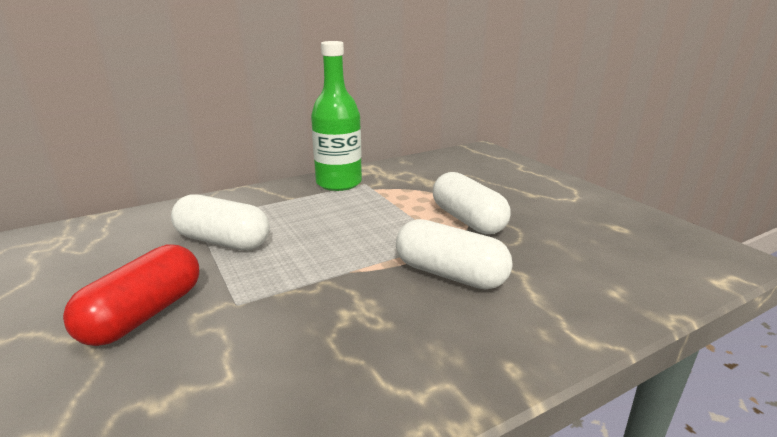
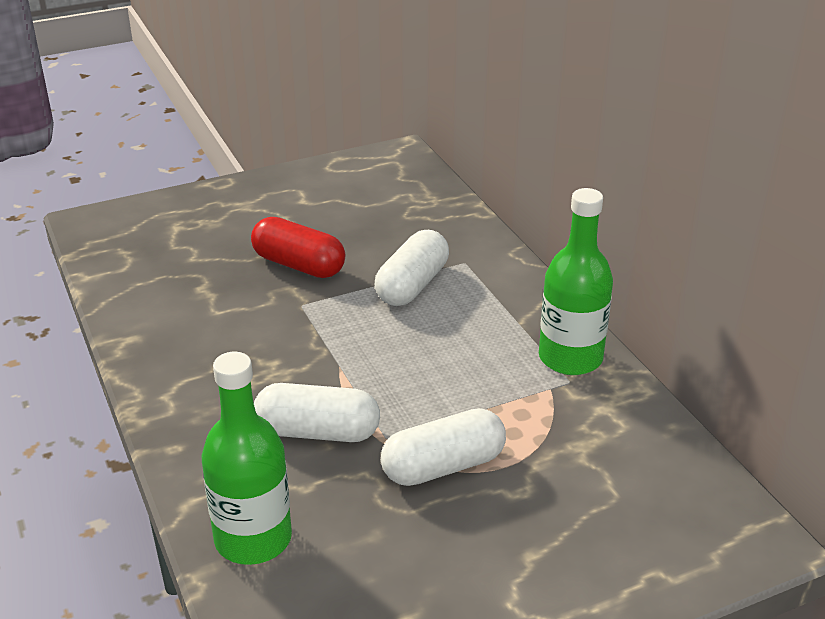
camera: 95 degrees right, 10 degrees up
(450, 274) = (318, 432): white capsule -> white capsule turned 60 degrees clockwise
(600, 294) = (253, 539): none -> green bottle

